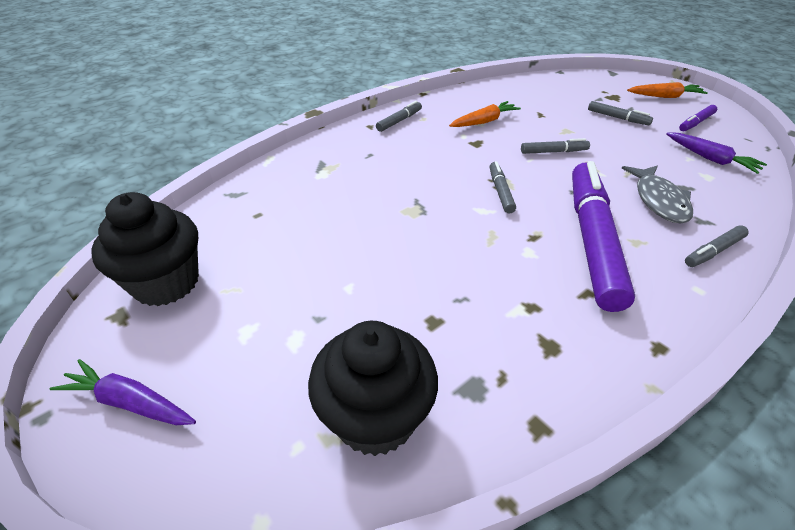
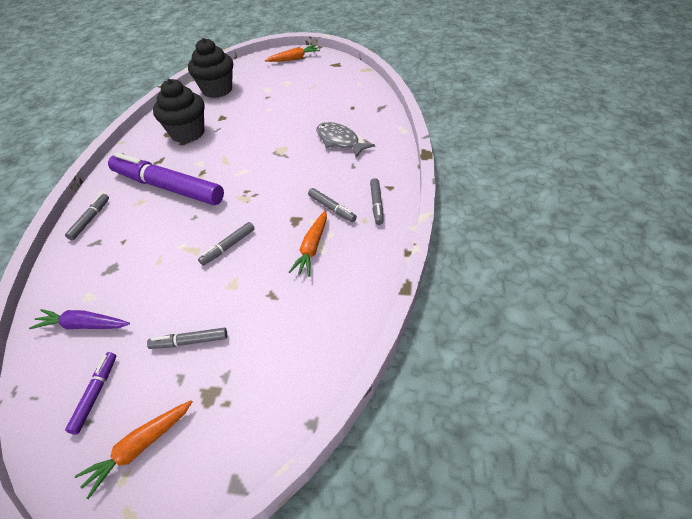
camera: 140 degrees right, 5 degrees up
(130, 402) = (294, 59): purple carrot -> orange carrot
(166, 283) = (339, 75): black cupcake -> black cupcake (188, 133)
(500, 191) = (242, 188): grey marker -> grey marker (332, 208)
(591, 240) = (167, 187): purple marker -> purple marker turned 150 degrees clockwise
(659, 201) = (129, 242): grey fish -> grey fish (339, 141)

